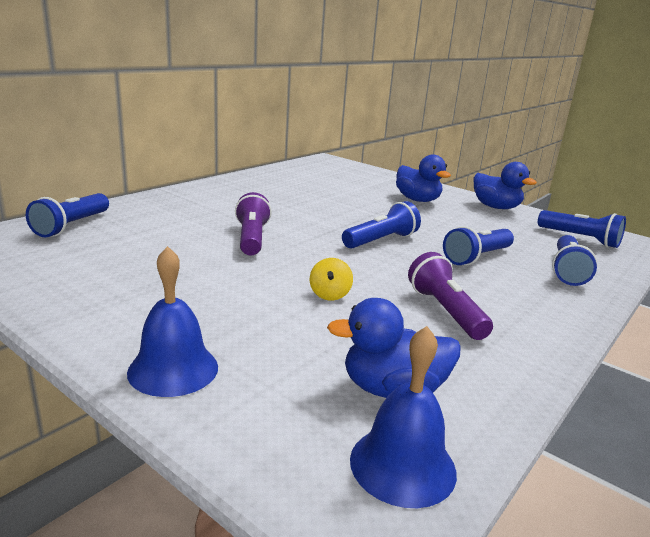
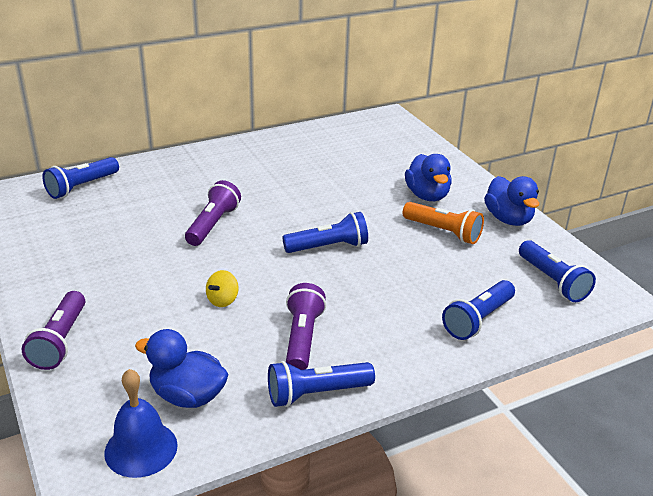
camera: 25 degrees right, 10 degrees up
(173, 369) = (60, 341): blue bell -> purple flashlight
(460, 220) = (443, 232): none -> orange flashlight
(477, 257) = (402, 285): blue flashlight -> blue flashlight (316, 394)

